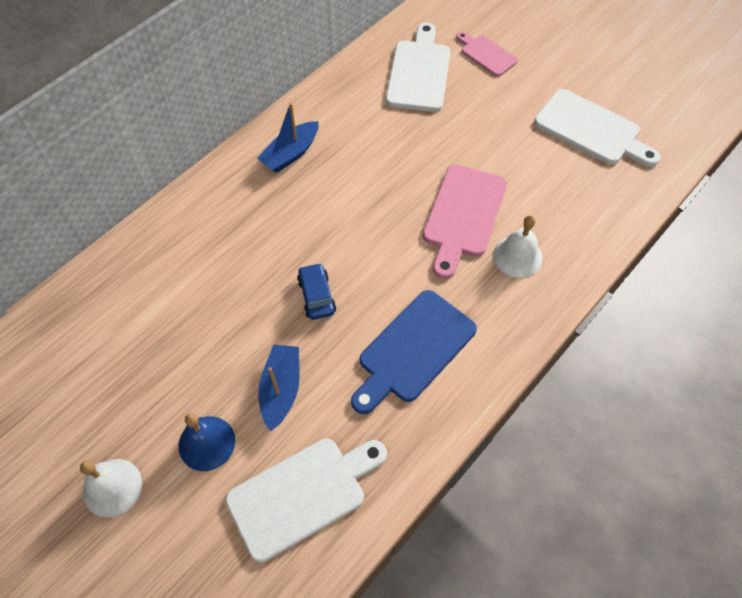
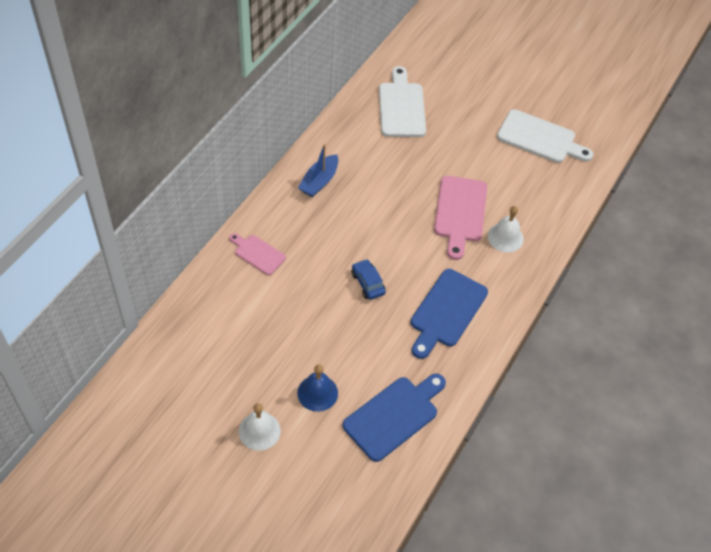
camera: 15 degrees left, 5 degrees down
(281, 390) = (360, 350): blue boat -> none
(302, 494) = (394, 415): white cutting board -> blue cutting board
(486, 54) = (450, 87): pink cutting board -> pink cutting board (258, 253)

